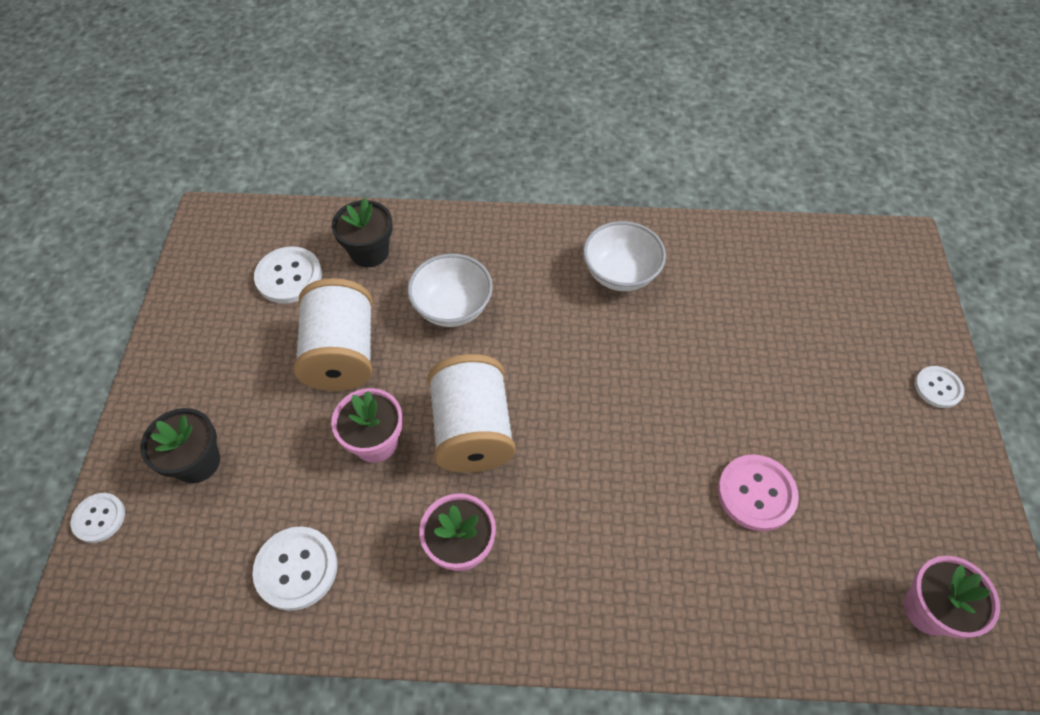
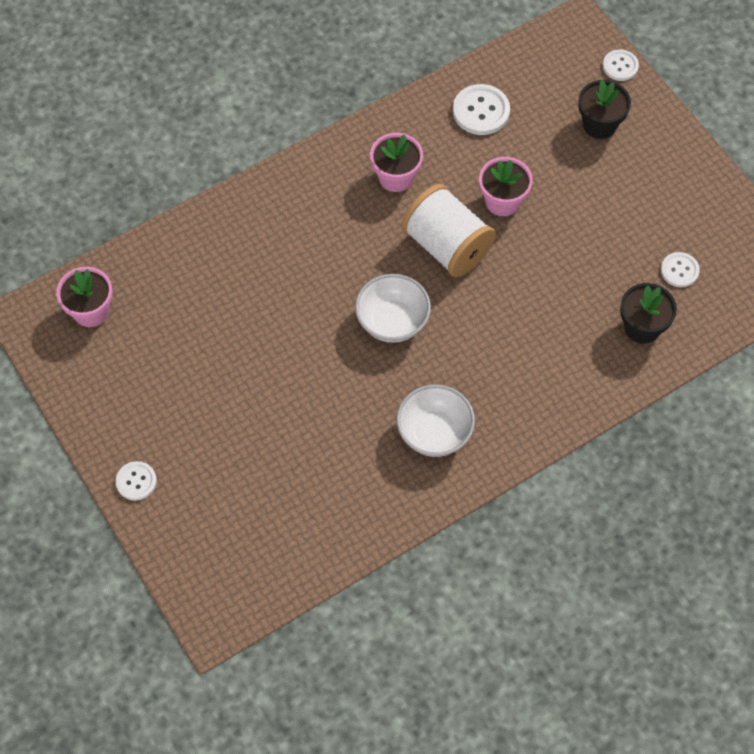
camera: 145 degrees right, 5 degrees up
(289, 276) = (679, 270): white button -> white button, size x0.63
(342, 354) = (581, 240): white spool -> none
(452, 307) = (538, 322): white bowl -> white bowl (392, 321)
(756, 493) = (232, 319): pink button -> none

